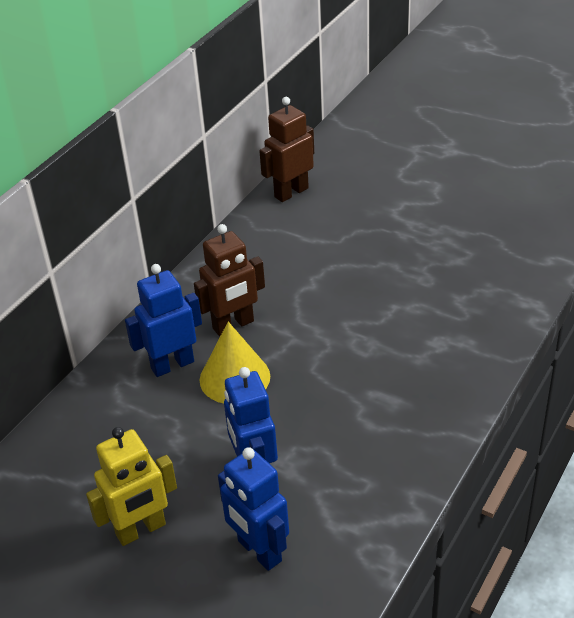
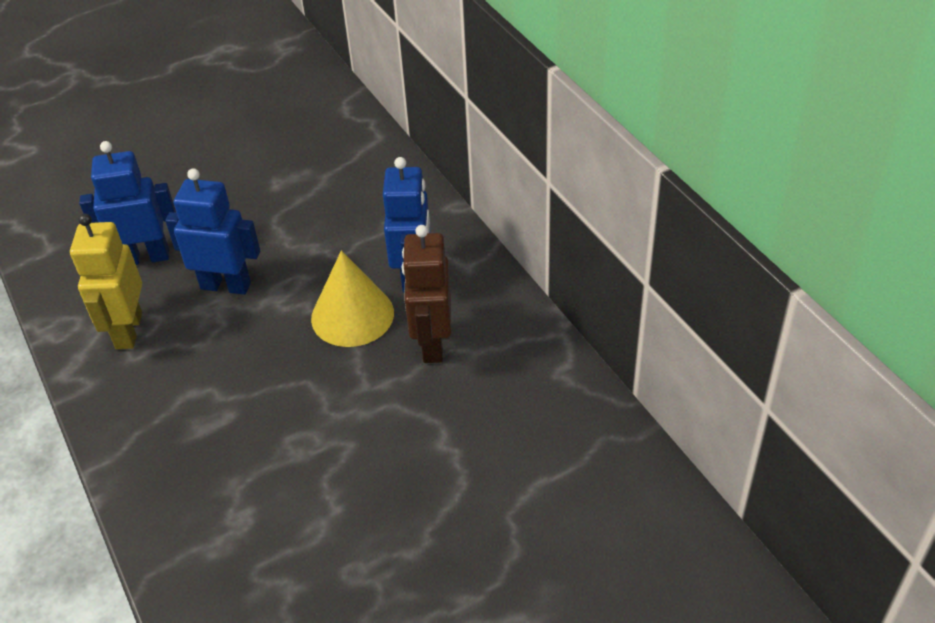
camera: 120 degrees right, 5 degrees up
(141, 530) = (238, 198): yellow robot -> yellow robot (128, 331)
(291, 192) = (663, 513): brown robot -> none

